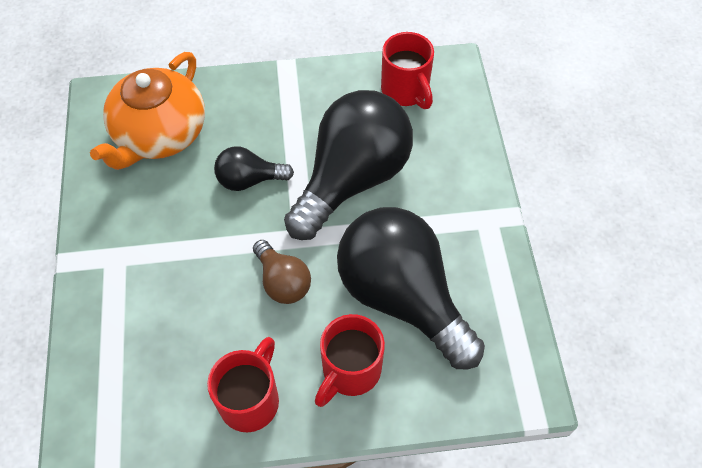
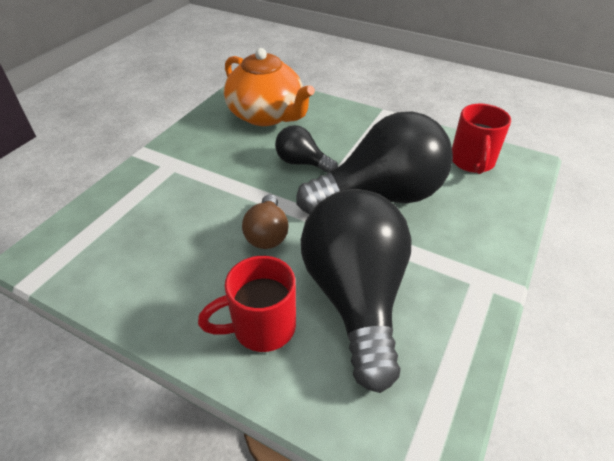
camera: 35 degrees right, 15 degrees down
(160, 134) = (266, 115): orange teapot -> orange teapot turned 105 degrees counterclockwise
(250, 400) = (166, 300): red mug -> none

